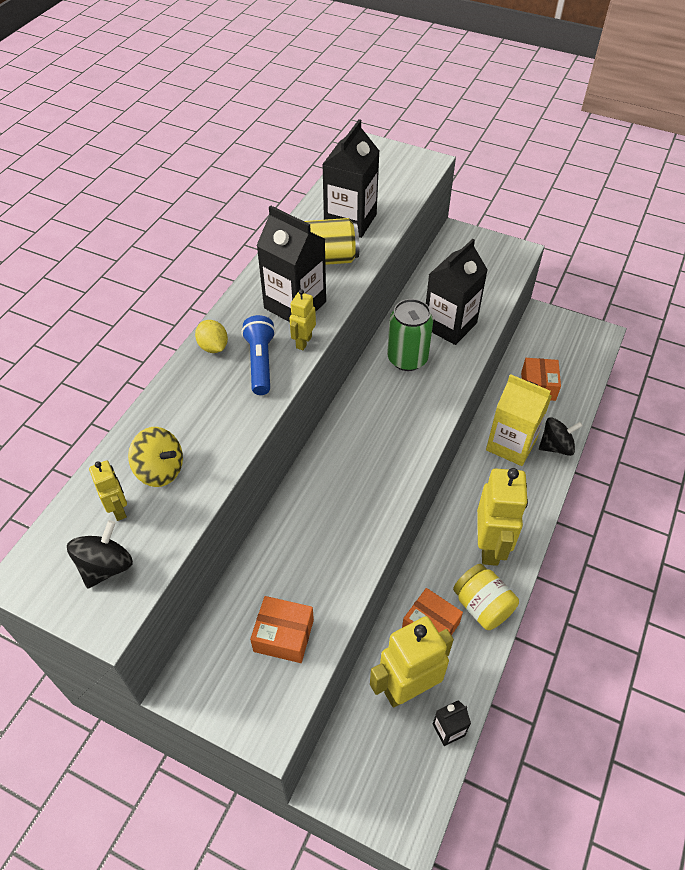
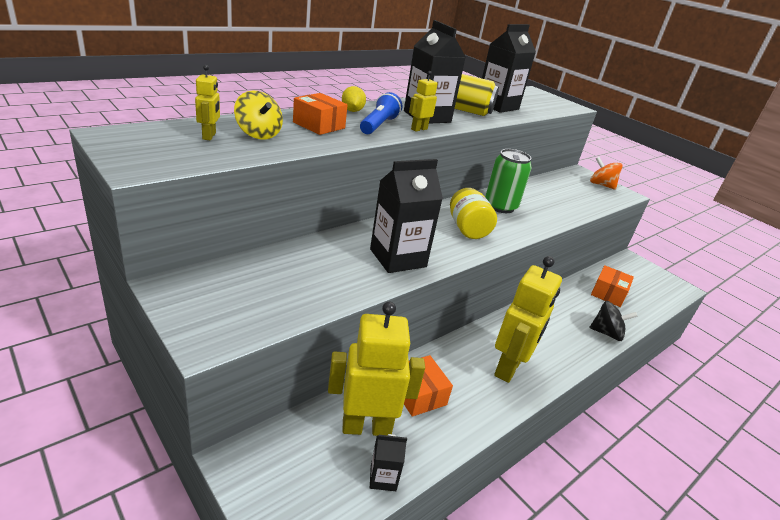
camera: 20 degrees right, 20 degrees down
(106, 566) = (168, 151): black spinning top -> none
(283, 635) = (276, 294): orange box -> orange box (319, 125)
(449, 325) = (546, 204): black carton -> black carton (398, 258)
(482, 606) = (476, 403): yellow jar -> yellow jar (467, 229)
(488, 249) = (601, 185): none -> orange spinning top
(511, 444) = (565, 316): yellow carton -> none

